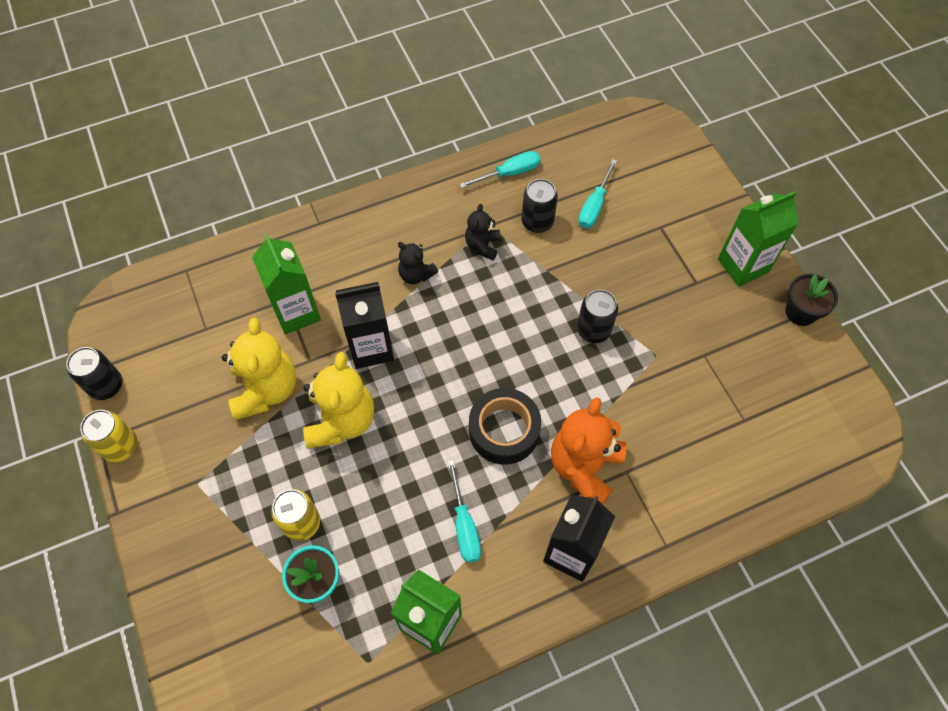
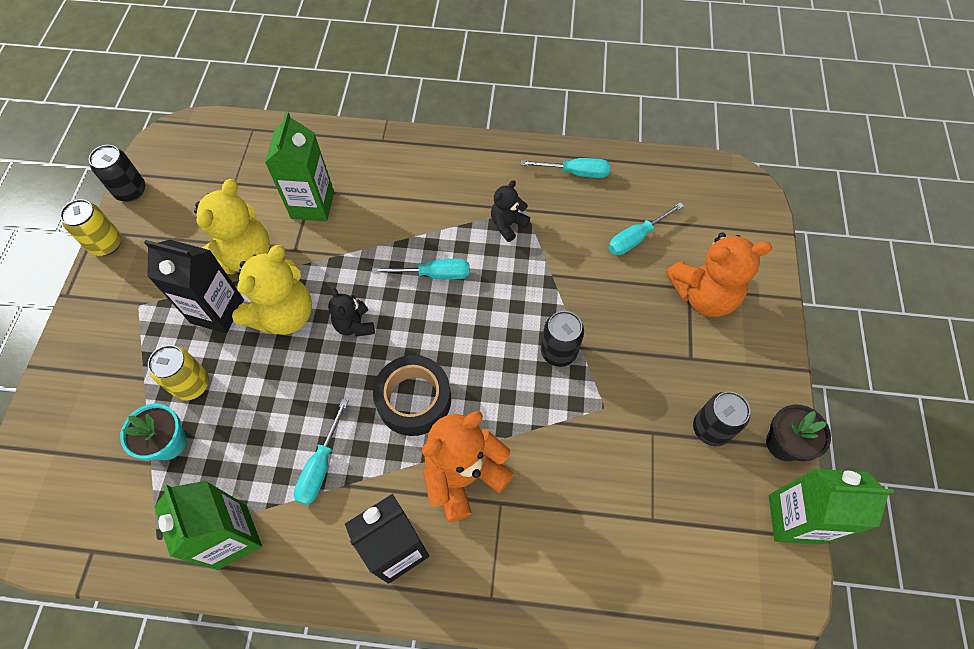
camera: 30 degrees right, 0 degrees up
(371, 348) = (351, 266): black carton -> black carton (217, 311)
(416, 274) = (432, 222): black teddy bear -> black teddy bear (354, 325)
(449, 319) = (434, 274): none -> turquoise screwdriver
(537, 222) = (572, 227): black can -> black can (711, 428)
(675, 227) = (703, 295): none -> orange teddy bear
(743, 266) = (750, 366): green carton -> green carton (794, 519)

